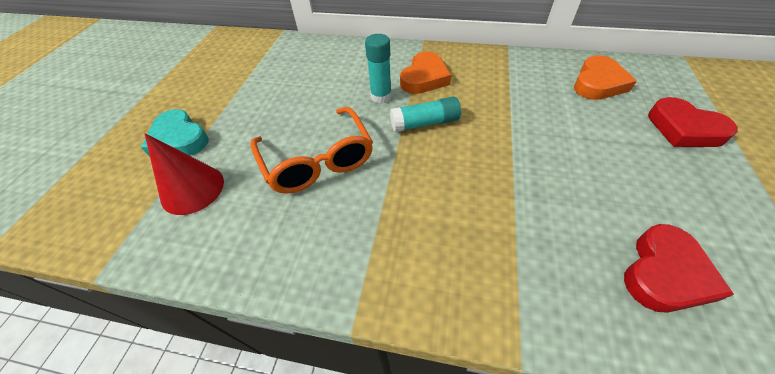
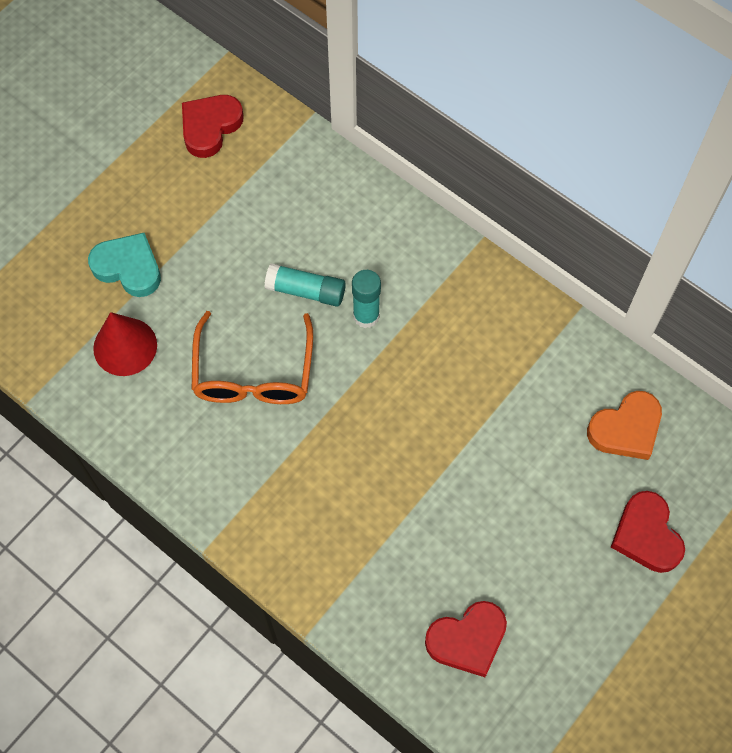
camera: 25 degrees right, 15 degrees up
(179, 139) = (128, 267): turquoise heart -> turquoise heart turned 135 degrees clockwise
(217, 54) = (210, 127): none -> red heart
(424, 78) = (434, 311): orange heart -> none
(425, 123) = (388, 381): turquoise glue stick -> turquoise glue stick (306, 291)

